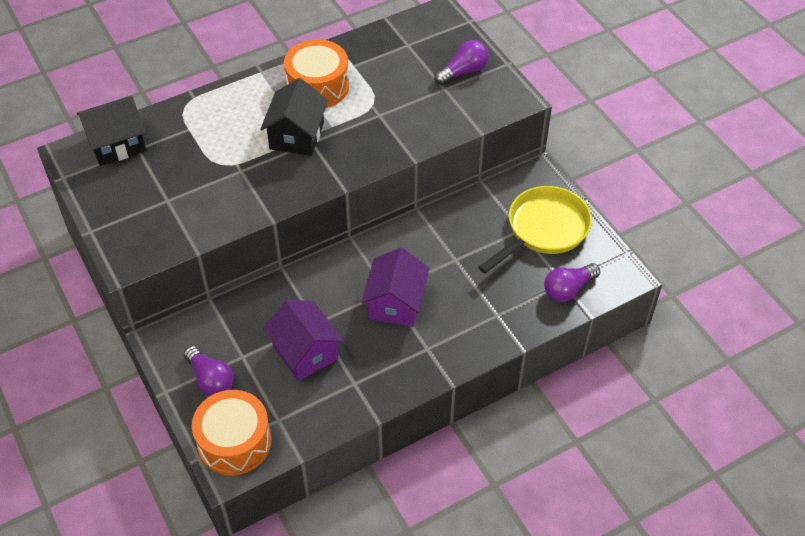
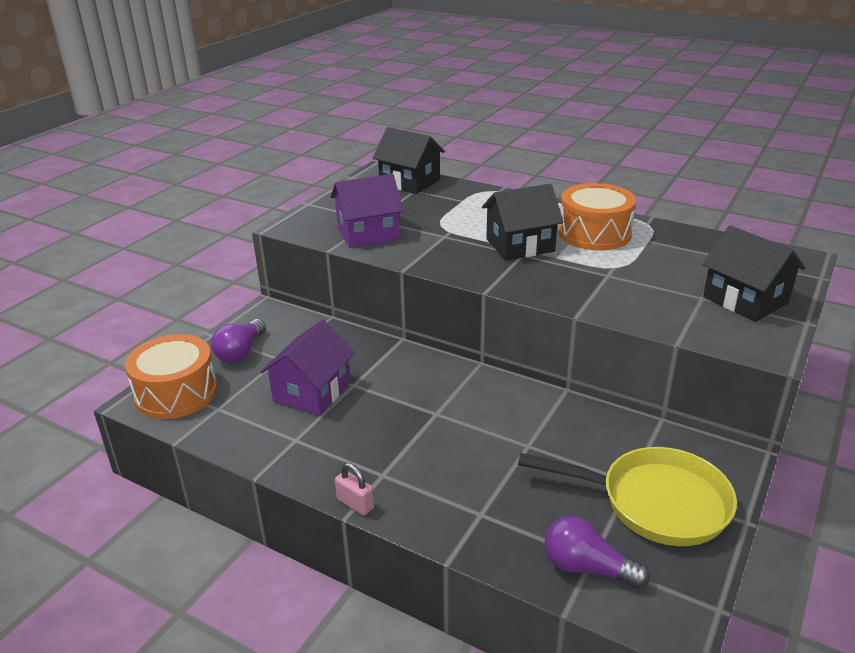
camera: 60 degrees right, 20 degrees down
(396, 303) = (425, 426): purple house -> purple house (368, 233)
(443, 375) = (355, 504): none -> pink padlock
(463, 72) = (745, 300): purple light bulb -> black house

